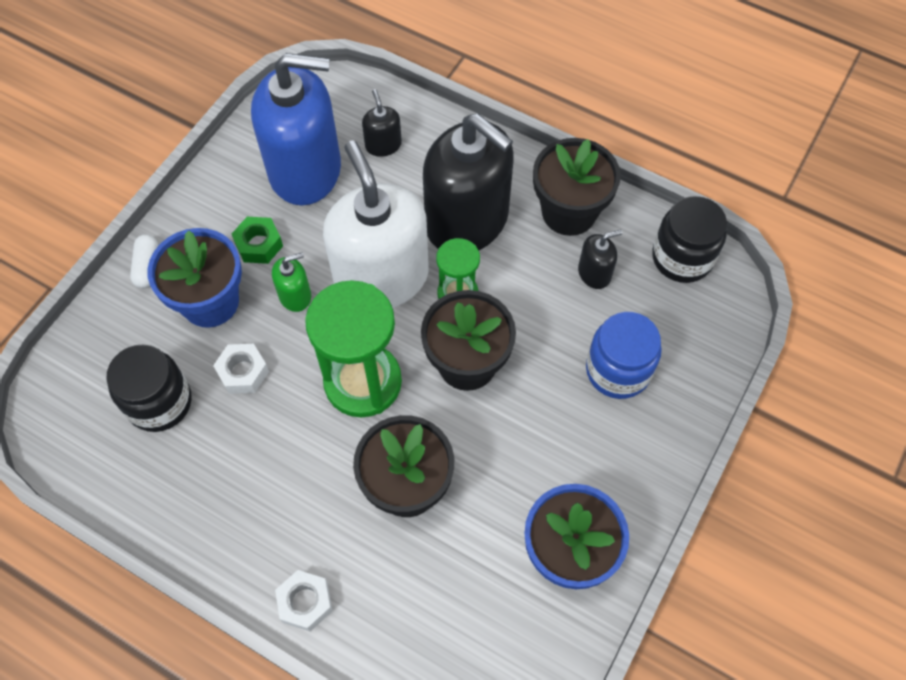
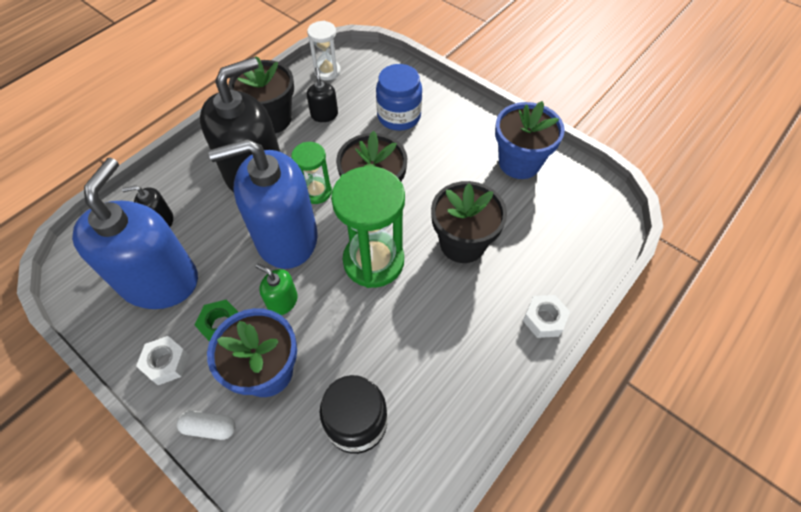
camera: 80 degrees left, 5 degrees down
(243, 372) = (344, 348): white nut -> white nut (166, 363)
(295, 295) = (282, 301): green soap dispenser -> green soap dispenser turned 45 degrees counterclockwise
(381, 278) = (286, 238): white soap dispenser -> blue soap dispenser
(682, 258) = (327, 71): black jar -> white hourglass

